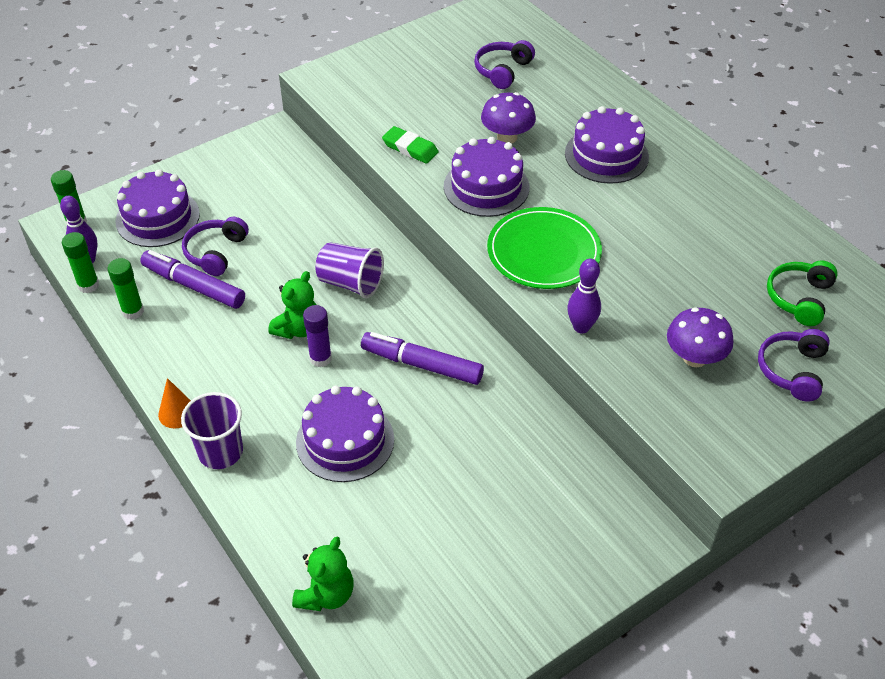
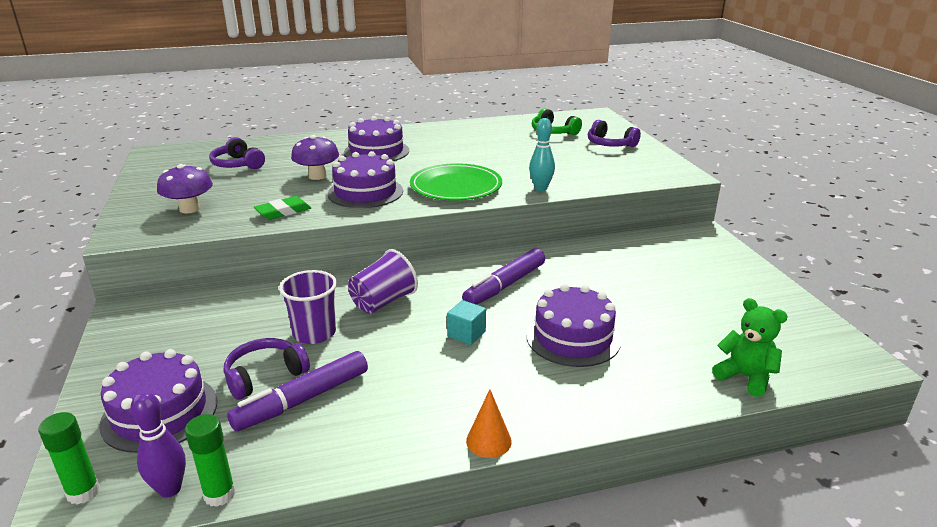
camera: 70 degrees left, 20 degrees down
(133, 311) = (303, 456): green glue stick -> none
(216, 252) = (265, 376): purple headphones -> purple headphones turned 105 degrees clockwise
(220, 452) = (558, 416): purple cup -> purple cup (314, 333)
(298, 329) = (419, 340): green teddy bear -> none
(320, 358) = (466, 334): purple glue stick -> turquoise cube
(581, 327) = (540, 188): purple bowling pin -> turquoise bowling pin
(694, 357) = (587, 164): purple mushroom -> purple mushroom (189, 209)

